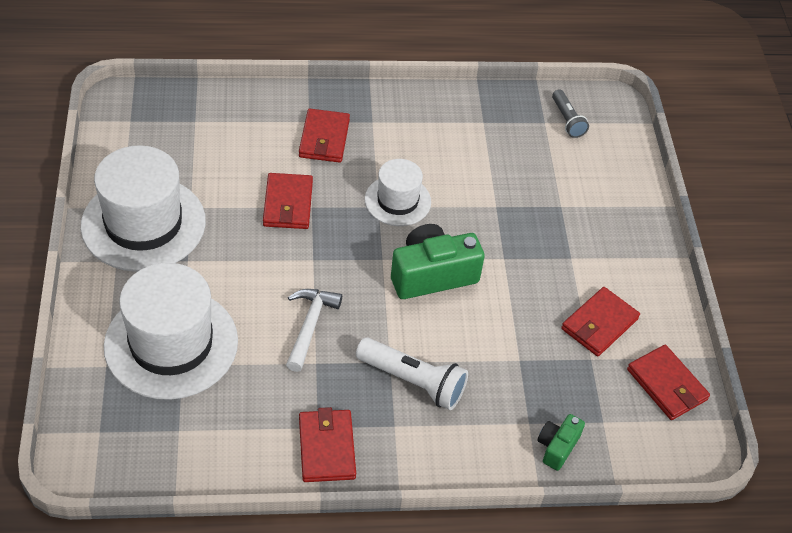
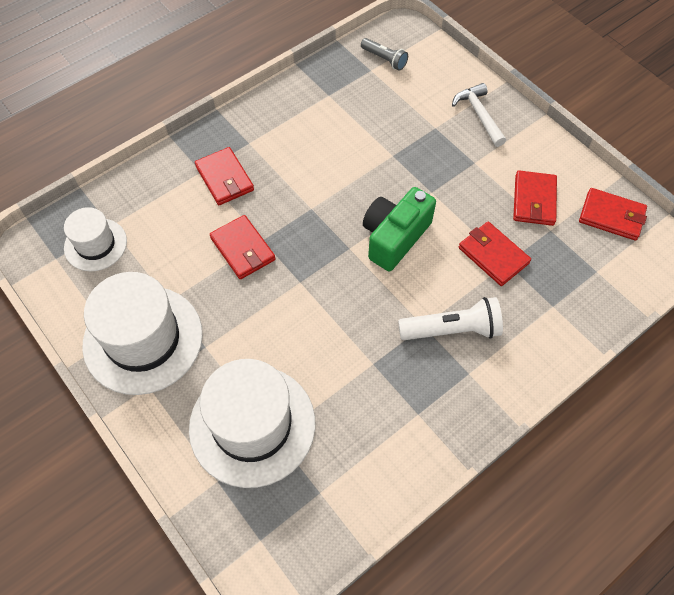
camera: 30 degrees left, 10 degrees up
(309, 326) = (343, 337): white hammer -> white hammer (479, 115)
(327, 448) = (438, 425): red wallet -> red wallet (493, 255)
(397, 201) = (321, 195): white hat -> white hat (95, 244)
(557, 447) = (585, 311): green camera -> none

